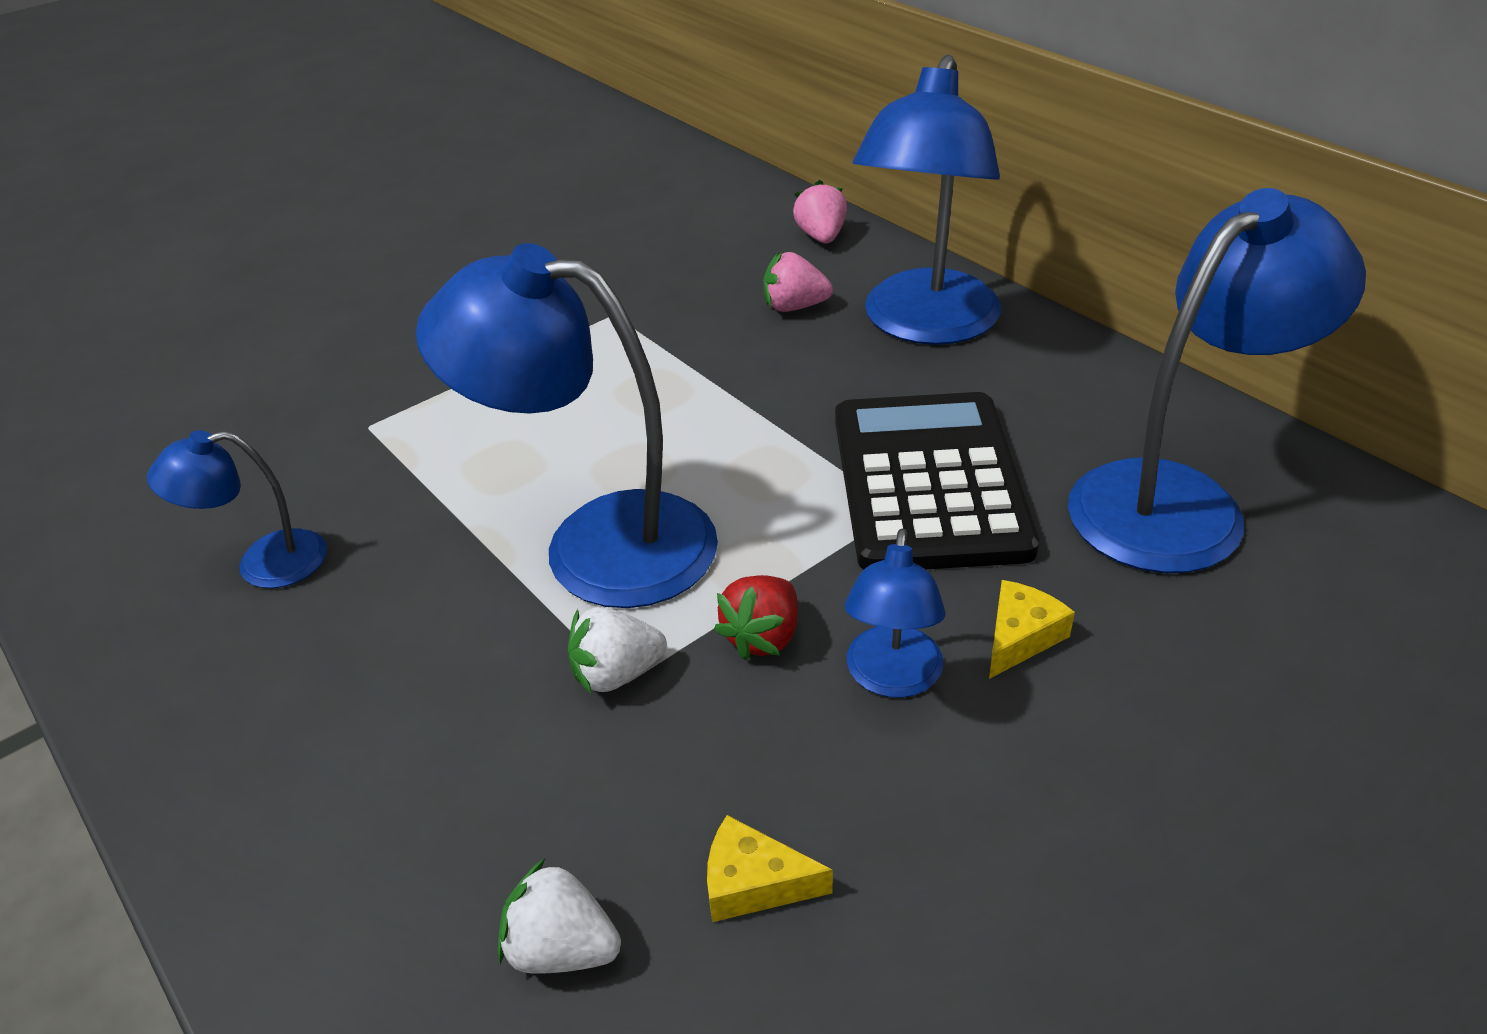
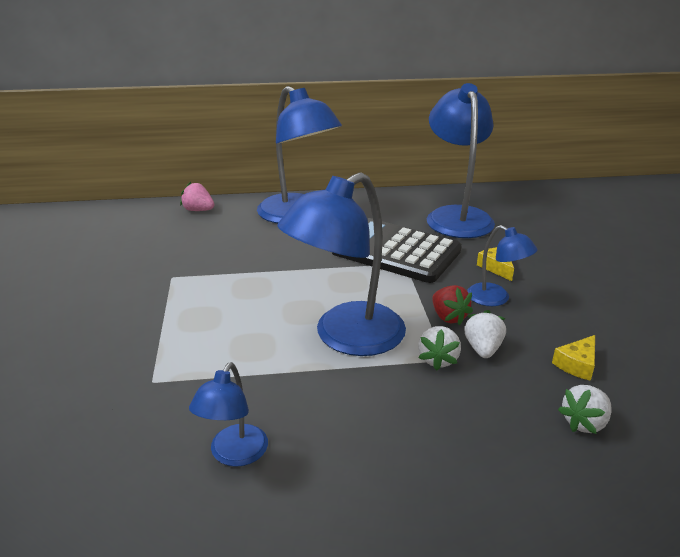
camera: 60 degrees left, 10 degrees down
(695, 721) = (483, 349): none -> white strawberry
(794, 307) = (241, 234): pink strawberry -> none

